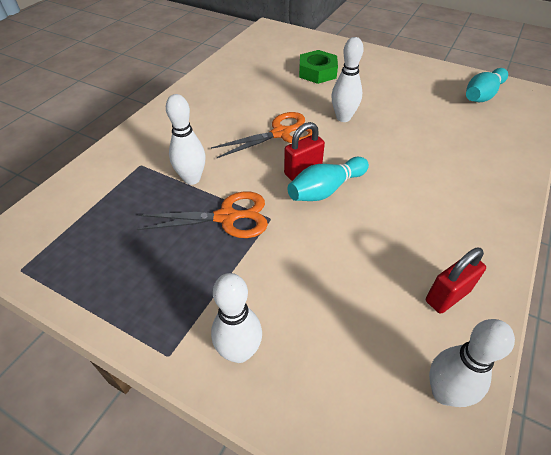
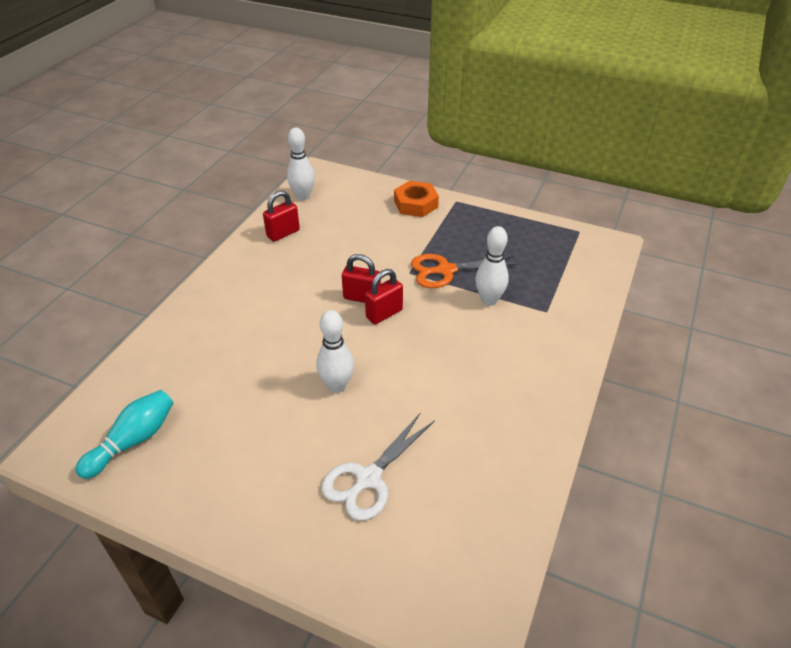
camera: 175 degrees right, 5 degrees down
(239, 352) = (416, 204): white bowling pin -> orange nut
(281, 133) = (411, 357): orange scissors -> none
(317, 72) = (368, 478): green nut -> white scissors
(326, 189) = (362, 298): turquoise bowling pin -> red padlock

